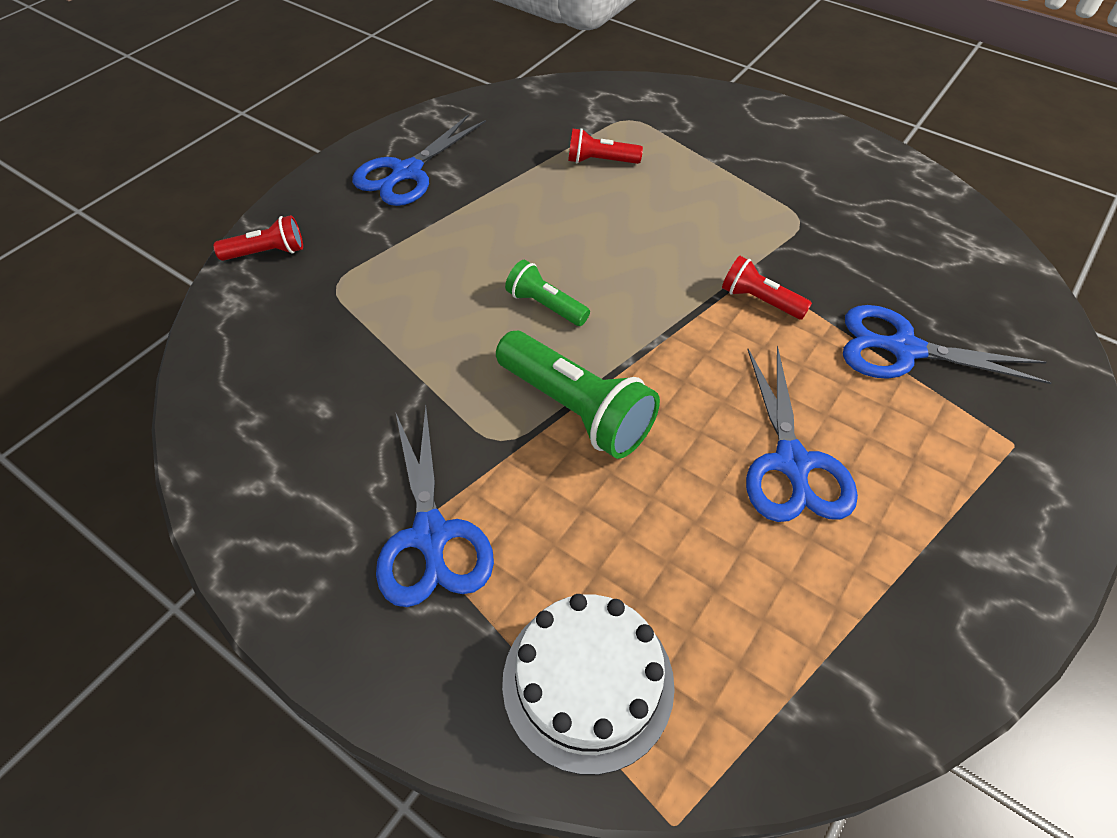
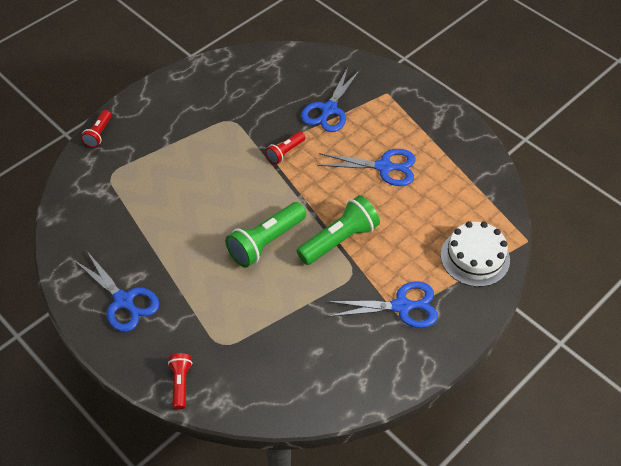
camera: 80 degrees left, 0 degrees up
(546, 305) = (266, 242): green flashlight -> green flashlight, size x1.80
(600, 161) = (149, 197): red flashlight -> red flashlight (99, 134)

